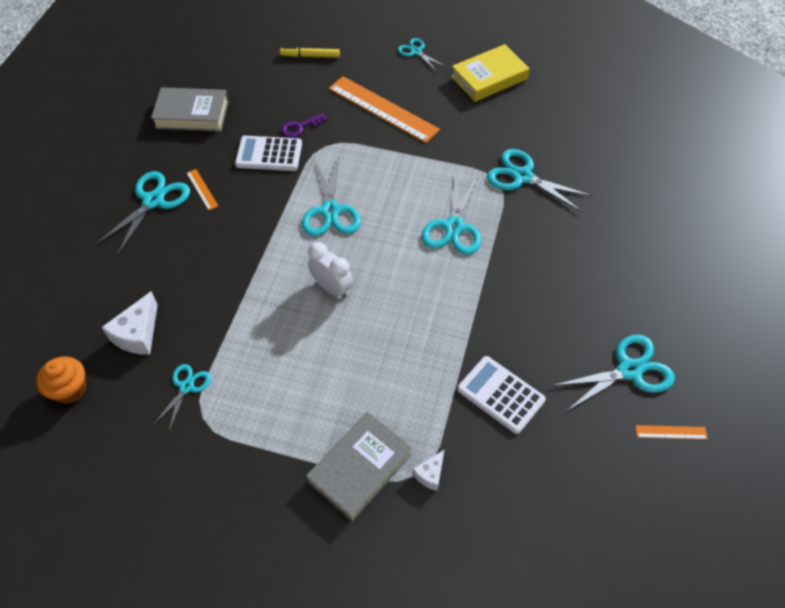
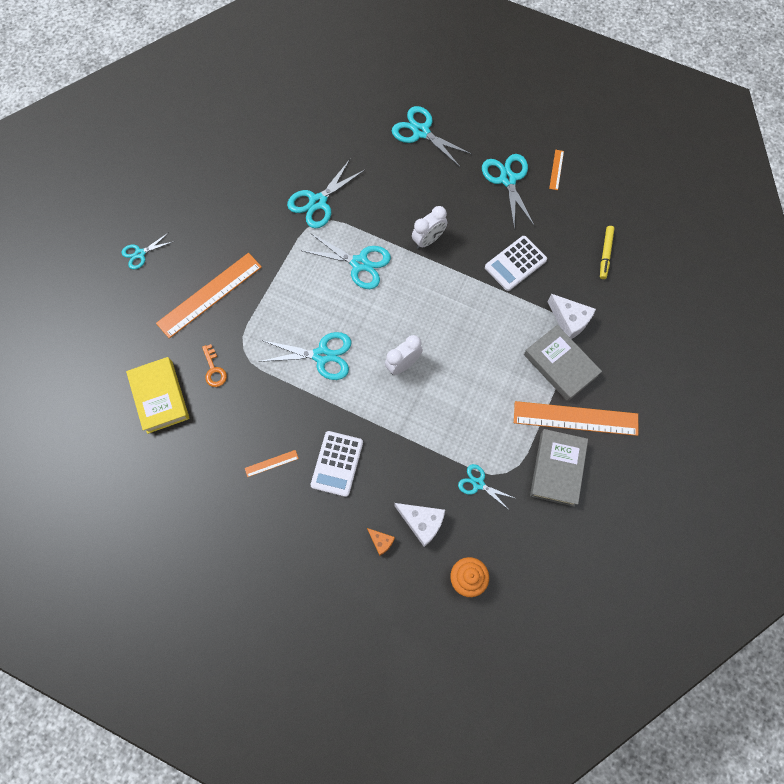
camera: 80 degrees left, 15 degrees up
(116, 297) = (381, 541): none -> orange cheese
(153, 201) = (276, 508): turquoise scissors -> turquoise scissors (421, 132)
(192, 114) = (168, 469): grey book -> grey book (557, 469)
(269, 154) = (242, 400): white calculator -> white calculator (337, 464)
(283, 496) = (575, 418): none -> orange ruler
(300, 127) = (214, 369): purple key -> orange key
(310, 56) = (116, 349): yellow marker -> yellow marker (605, 254)
(430, 474) = (569, 320): white cheese -> white cheese, size x1.74
(489, 78) = (194, 200): yellow book -> yellow book (160, 397)
(506, 291) = (428, 240): none -> white clock

